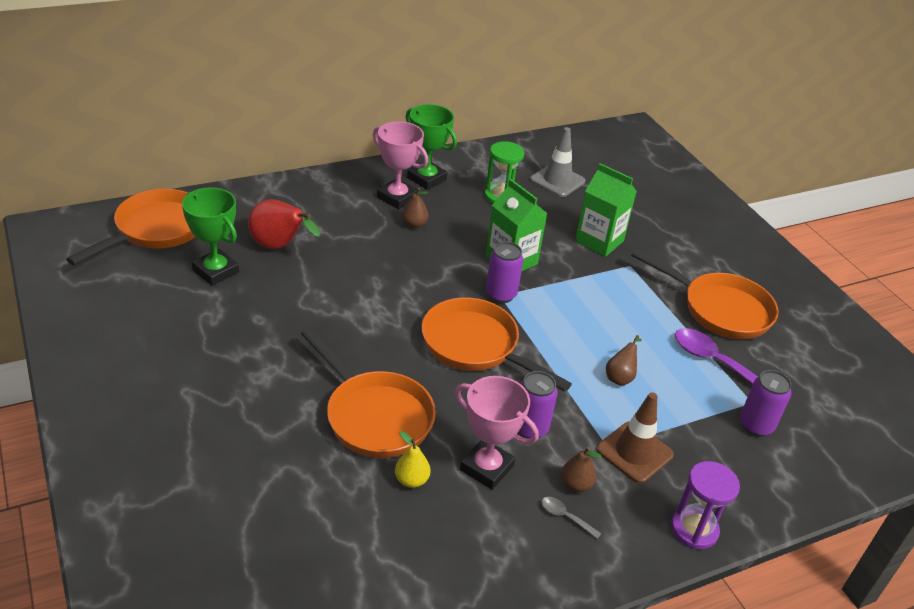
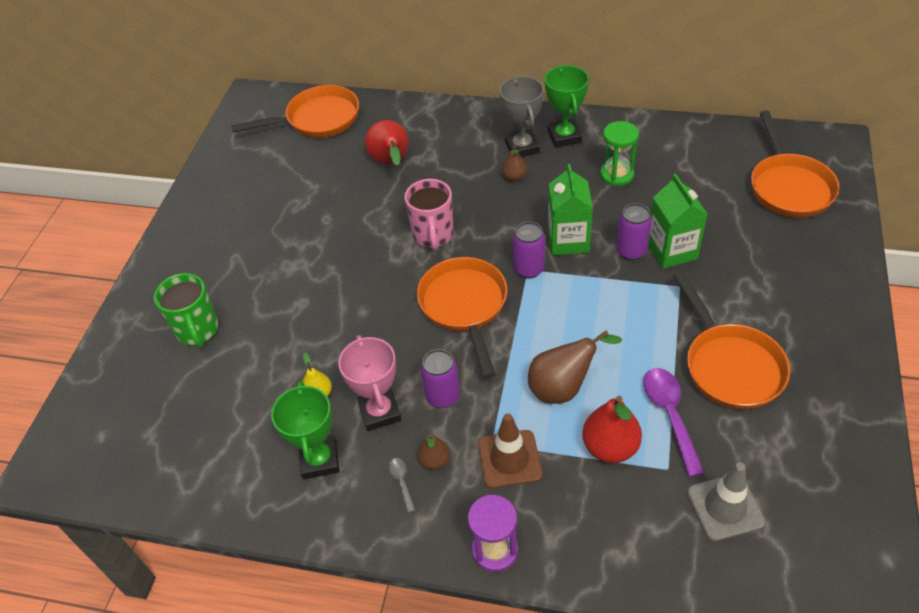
camera: 45 degrees right, 10 degrees up
(214, 480) = (198, 331): none -> green mug
(215, 271) = (329, 168): green trophy -> green trophy (319, 460)
(374, 416) = (337, 331): orange pan -> orange pan (788, 187)
(386, 297) = (433, 236): none -> pink mug
(397, 197) = (522, 147): pink trophy -> grey trophy
(557, 180) = (689, 175): grey traffic cone -> grey traffic cone (725, 507)
(620, 377) = (563, 388): brown pear -> brown pear, size x1.78
(698, 406) = (610, 447): none -> red pear
(756, 425) = (648, 492): purple can -> purple can (631, 251)

